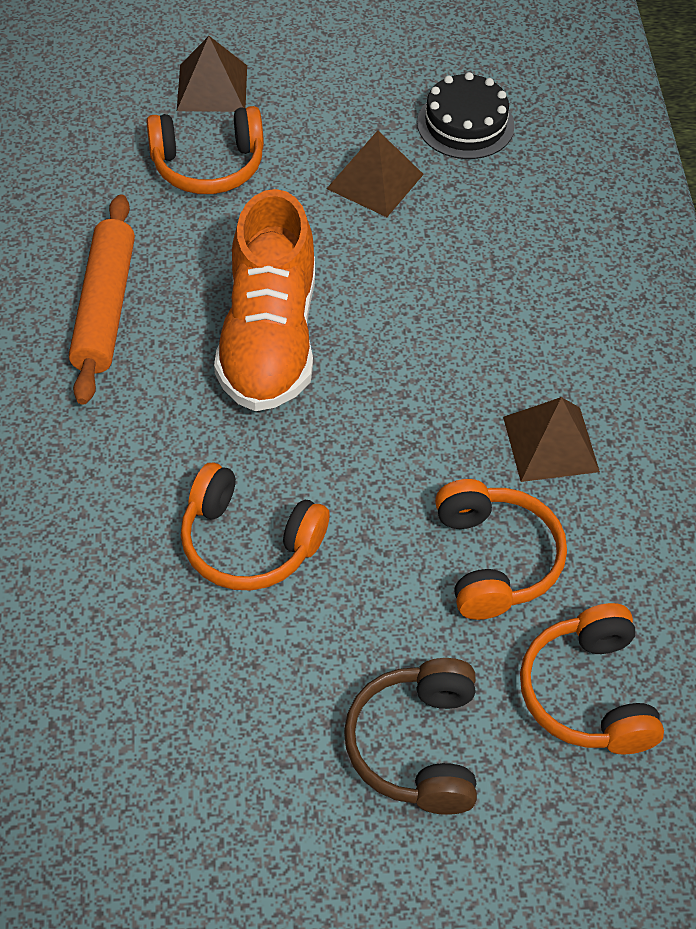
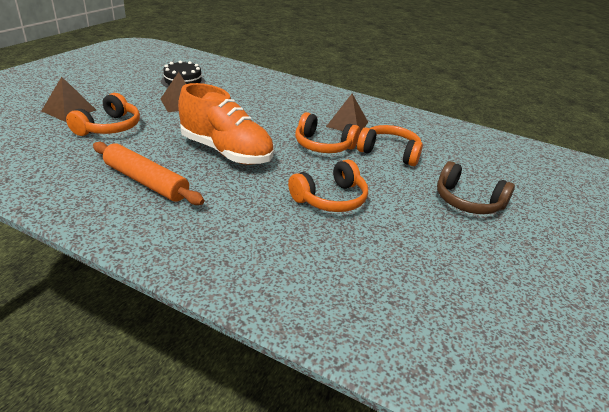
camera: 60 degrees left, 20 degrees down
(588, 694) = (463, 160): orange headphones -> orange headphones (323, 145)

